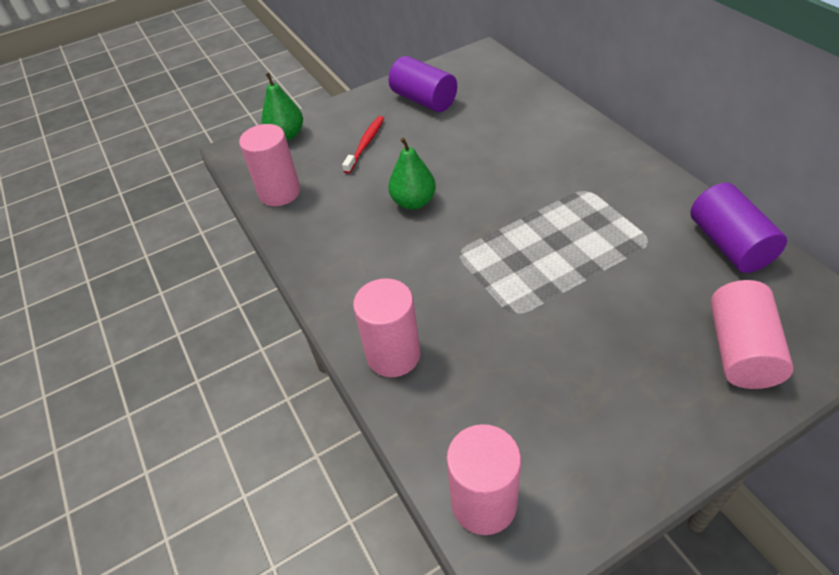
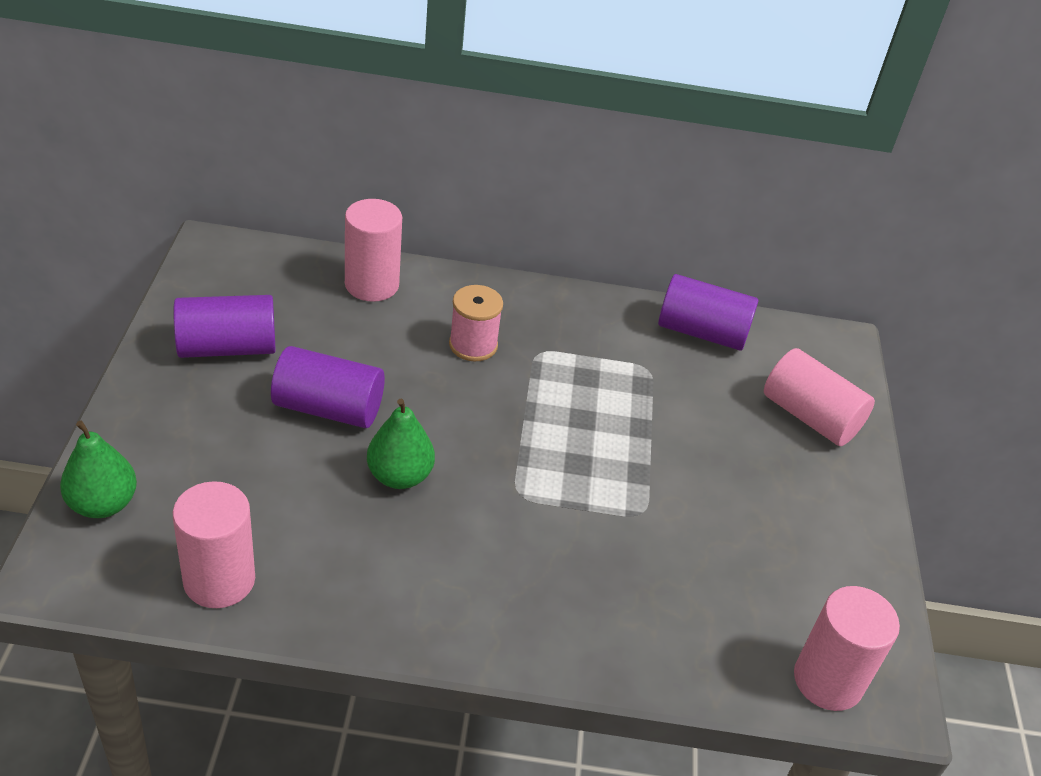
camera: 65 degrees left, 5 degrees down
(365, 144) = (238, 446): red toothbrush -> none
(393, 355) = (607, 637): pink cylinder -> pink cylinder (372, 284)
(428, 151) = (328, 408): none -> purple cylinder
(549, 164) = (473, 345): none -> pink spool

